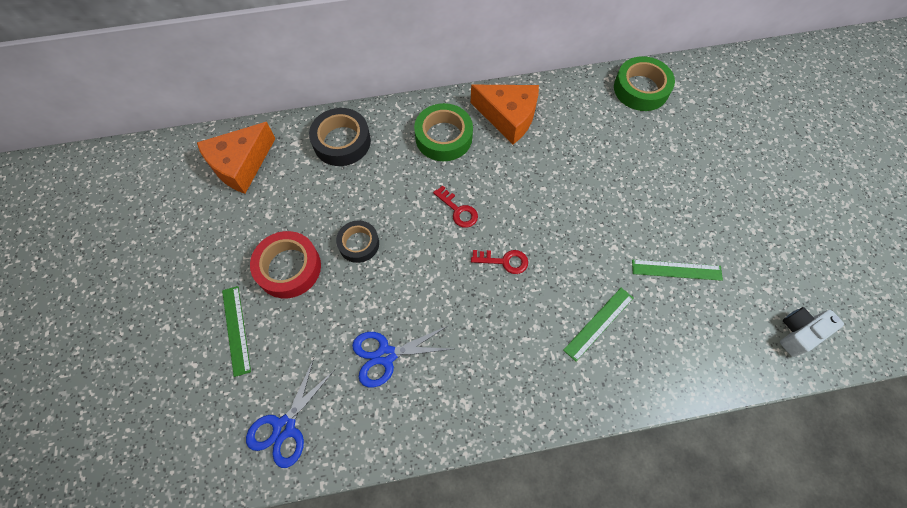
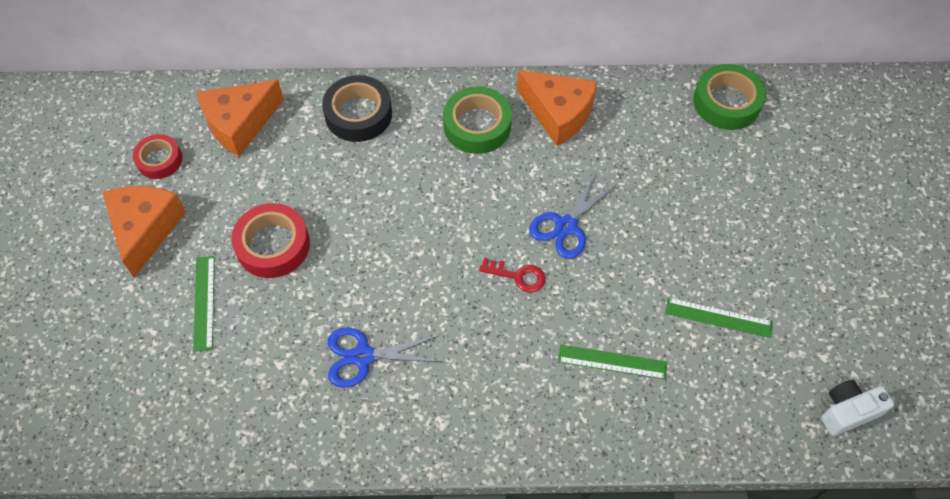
camera: 10 degrees right, 5 degrees down
(172, 271) = (145, 229): none -> orange cheese
(175, 207) = (159, 160): none -> red tape
(284, 427) = (238, 413): blue scissors -> blue scissors (566, 226)
(359, 244) = (356, 231): black tape -> none
(458, 210) = (477, 211): red key -> none
(599, 323) = (612, 362): green ruler -> green ruler turned 45 degrees clockwise

